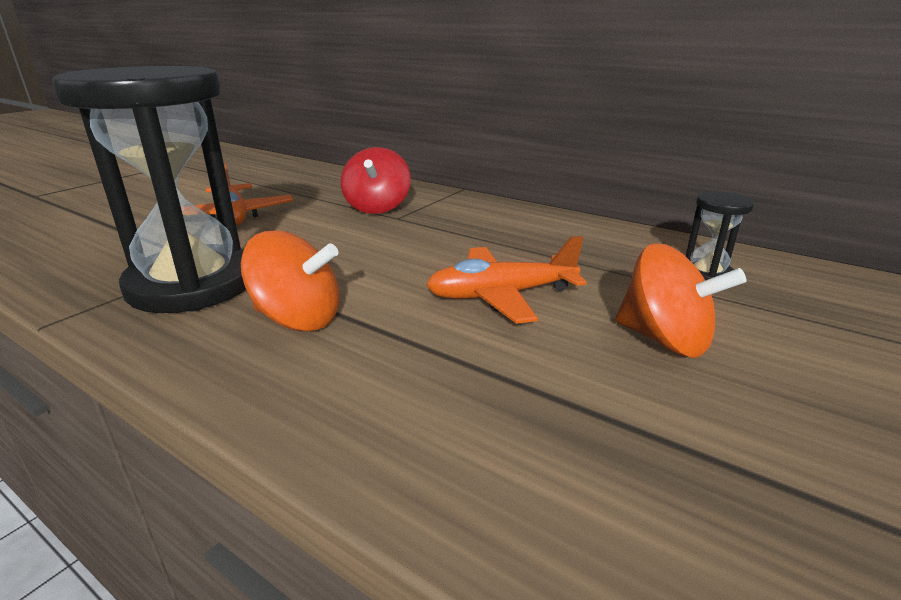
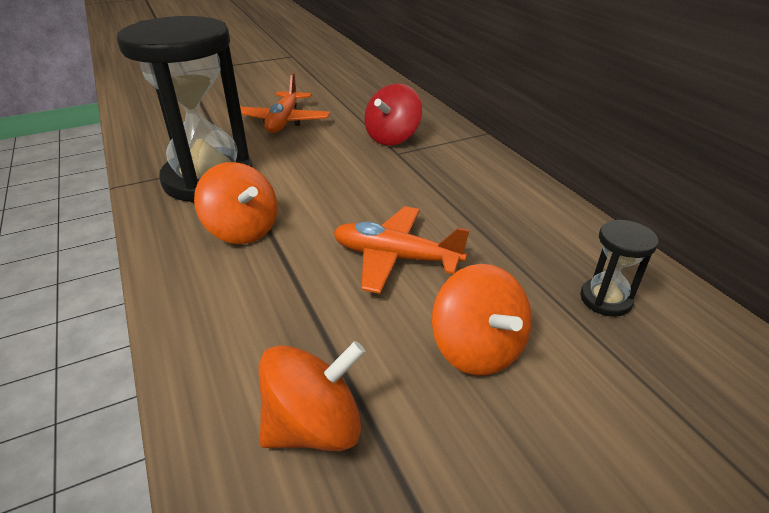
camera: 30 degrees right, 10 degrees up
(612, 466) = (314, 426): none -> orange spinning top

